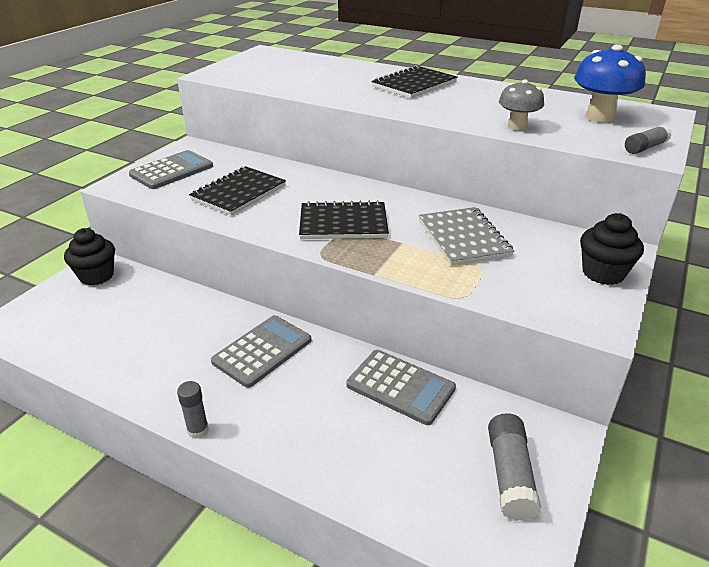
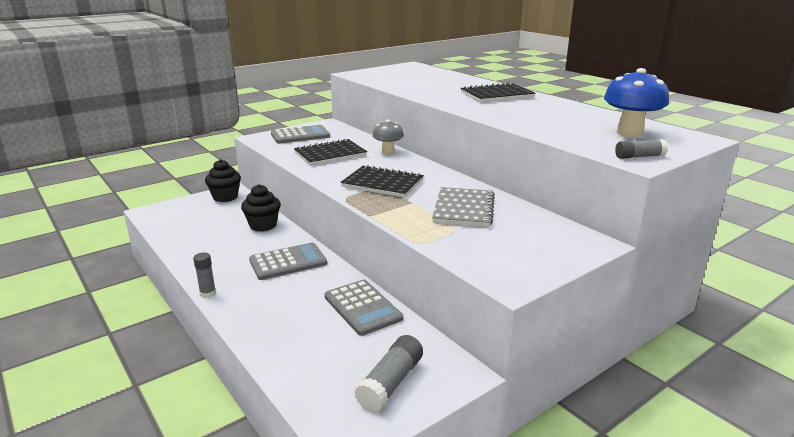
camera: 25 degrees right, 10 degrees down
(517, 126) = (543, 129): grey mushroom -> grey mushroom (388, 152)
(603, 273) = (556, 253): black cupcake -> black cupcake (263, 225)

